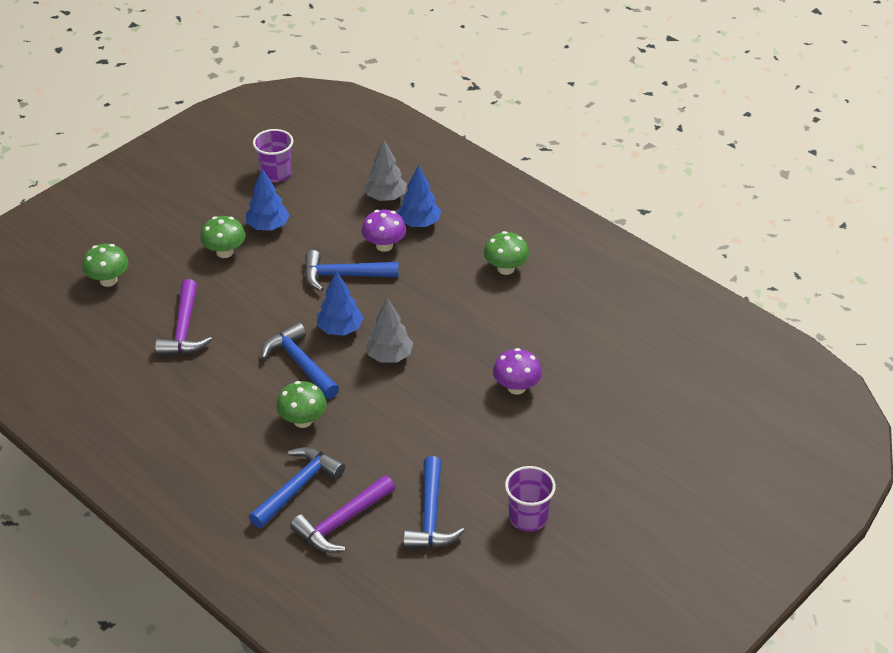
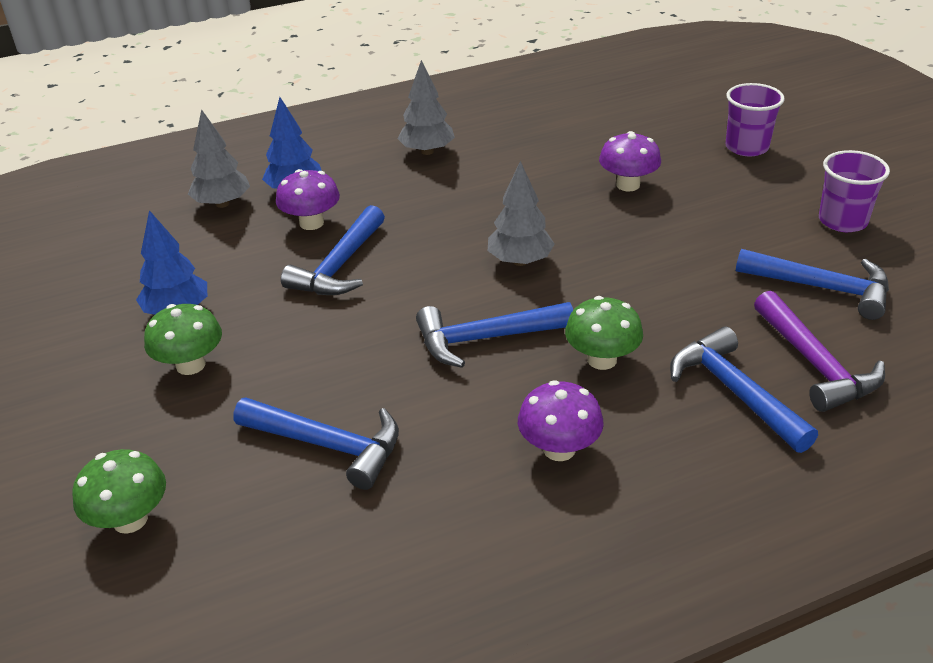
camera: 65 degrees left, 5 degrees down
(184, 329) = (329, 445): purple hammer -> blue hammer
(217, 421) = (559, 449): none -> purple mushroom
(276, 174) = (74, 281): purple cup -> purple cup (746, 147)
(340, 329) = (441, 290): blue tree -> none
(505, 268) = (427, 151): green mushroom -> grey tree

